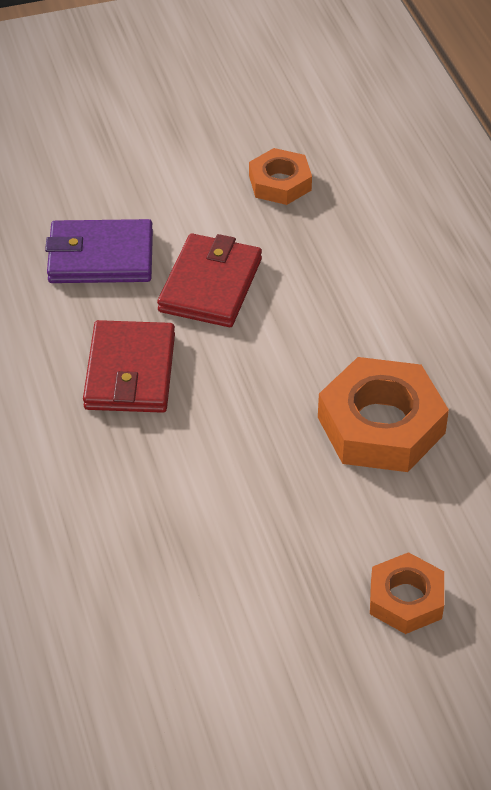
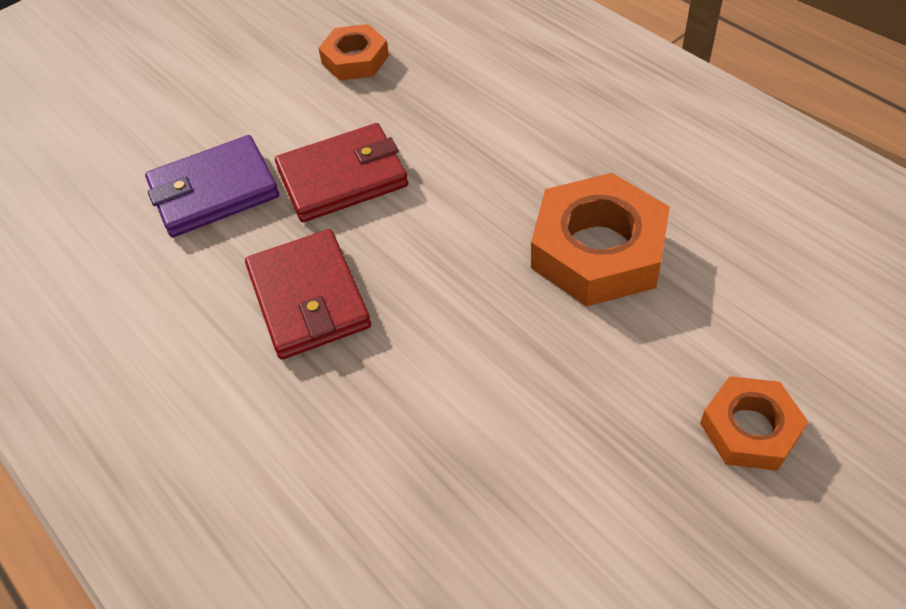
camera: 20 degrees left, 5 degrees up
(210, 285) = (343, 177): red wallet -> red wallet turned 75 degrees clockwise

